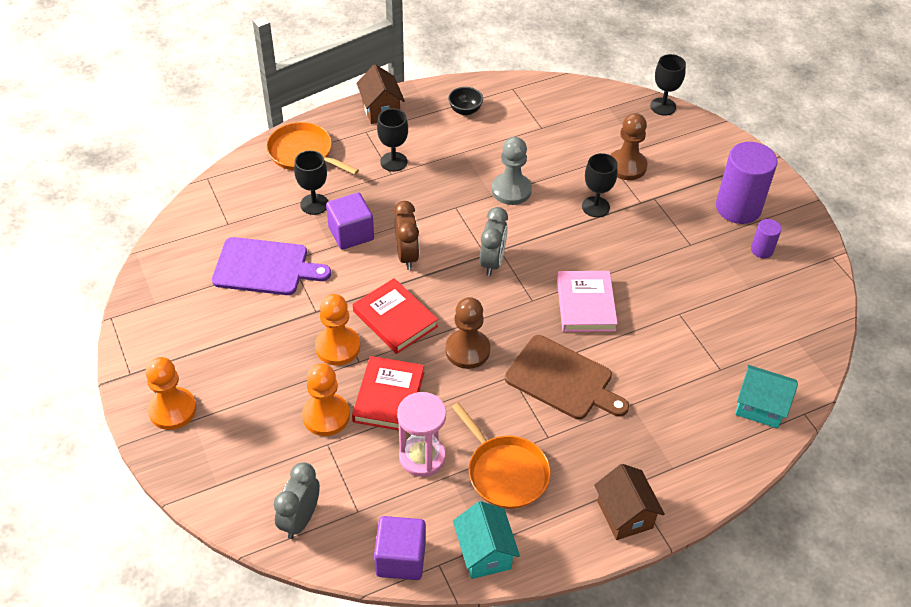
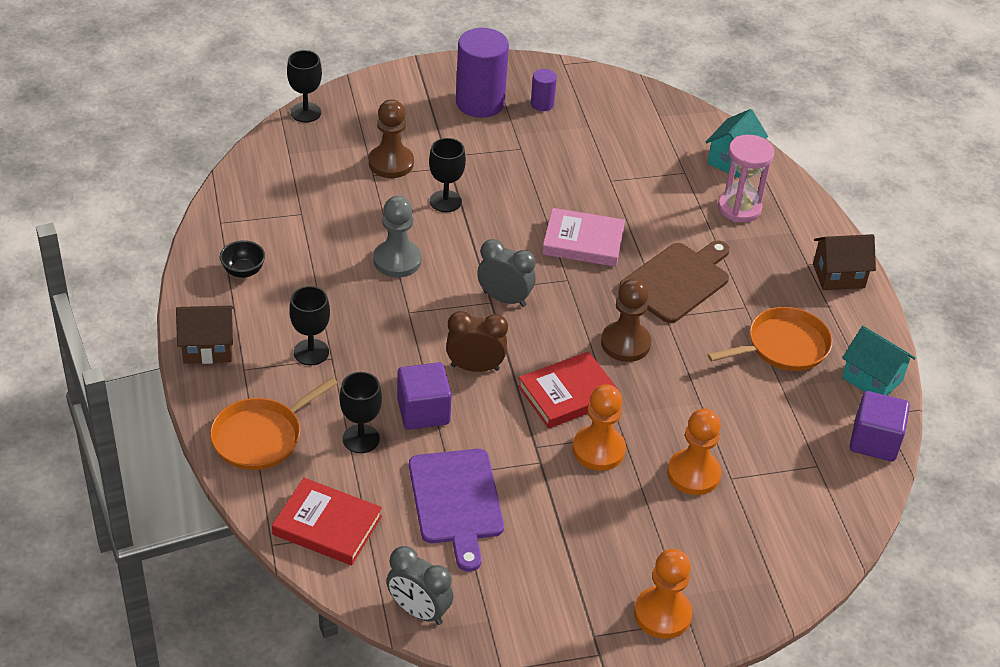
camera: 80 degrees left, 5 degrees down
(265, 267) = (456, 501): purple cutting board -> purple cutting board turned 150 degrees clockwise
(300, 519) = (823, 513): grey clock -> grey clock (419, 611)
(388, 397) = (676, 417): red book -> red book (327, 525)
(422, 457) = (757, 404): pink hourglass -> pink hourglass (739, 208)
(484, 553) = (872, 379): turquoise house -> turquoise house turned 45 degrees clockwise

